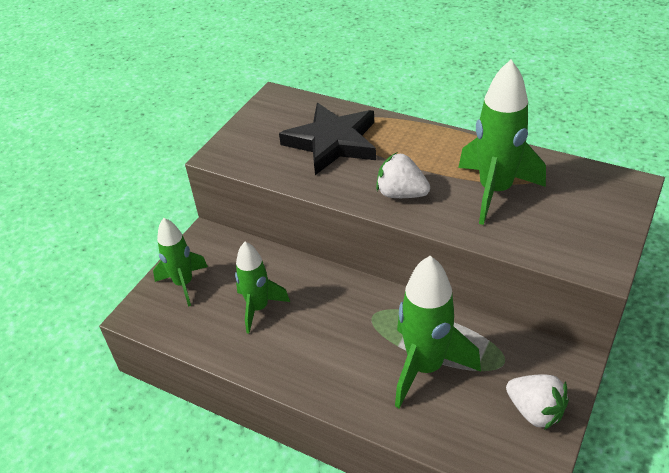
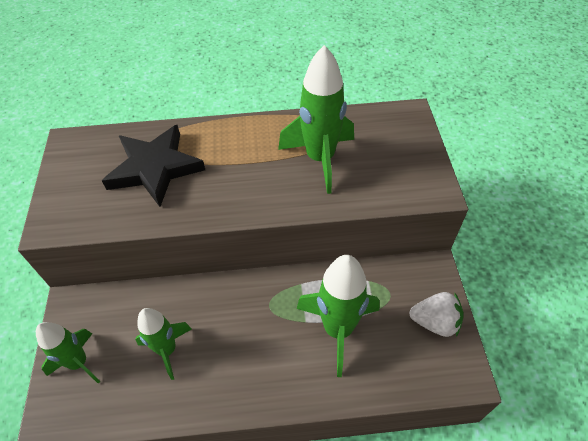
camera: 35 degrees left, 10 degrees up
(401, 194) = (248, 193): white strawberry -> none

